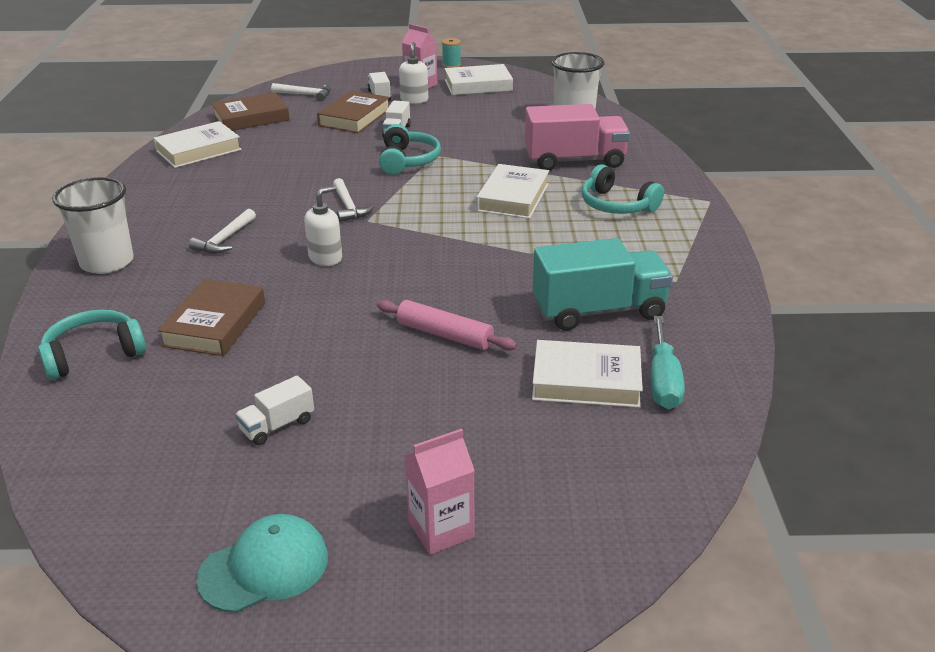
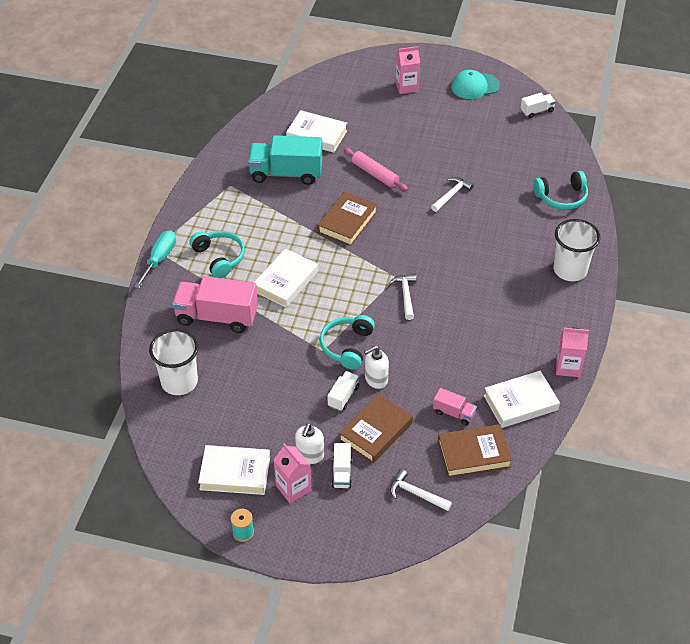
camera: 165 degrees left, 15 degrees up
(136, 179) = (568, 367): none -> pink carton
(215, 324) = (498, 205): brown book -> brown book (347, 222)
(225, 239) = (494, 277): white hammer -> white hammer (451, 195)
(274, 136) = (454, 413): none -> pink truck
(277, 425) = (467, 140): white truck -> white truck (537, 111)
(325, 258) = (429, 246): white soap dispenser -> white soap dispenser (376, 379)
(663, 381) = (281, 128): turquoise screwdriver -> turquoise screwdriver (160, 259)

